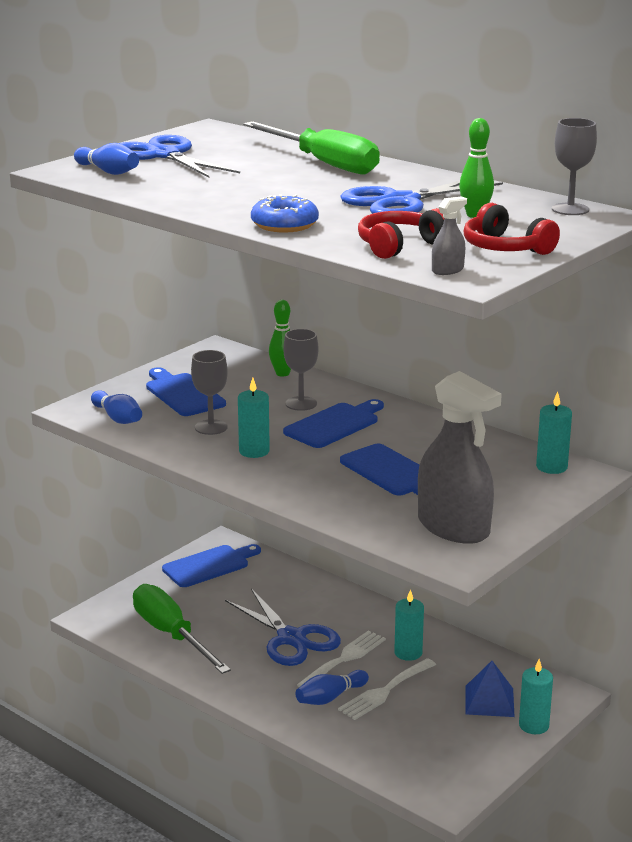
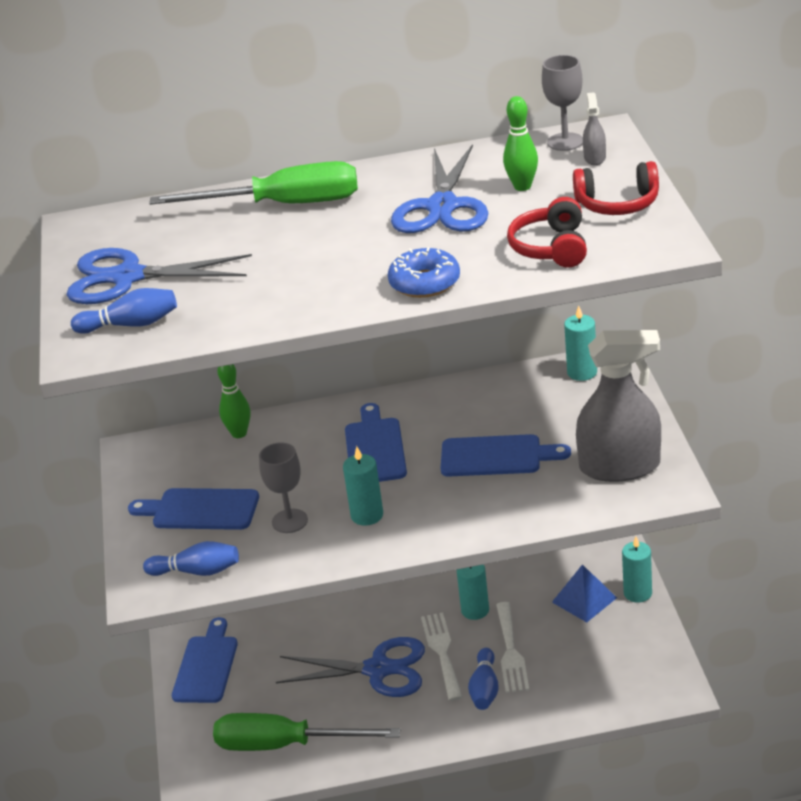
camera: 45 degrees left, 10 degrees up
(301, 403) = (311, 449): grey goblet -> none
(447, 270) = (636, 248): grey spray bottle -> grey spray bottle (594, 158)

